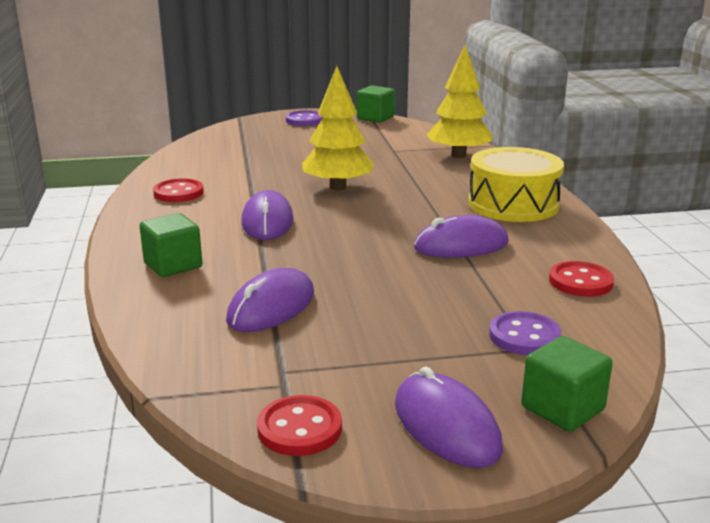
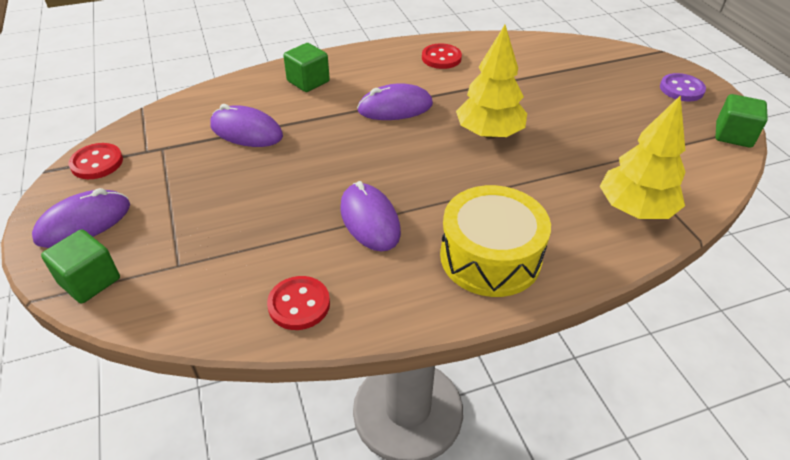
camera: 80 degrees right, 20 degrees up
(524, 336) = (196, 262): purple button -> none

